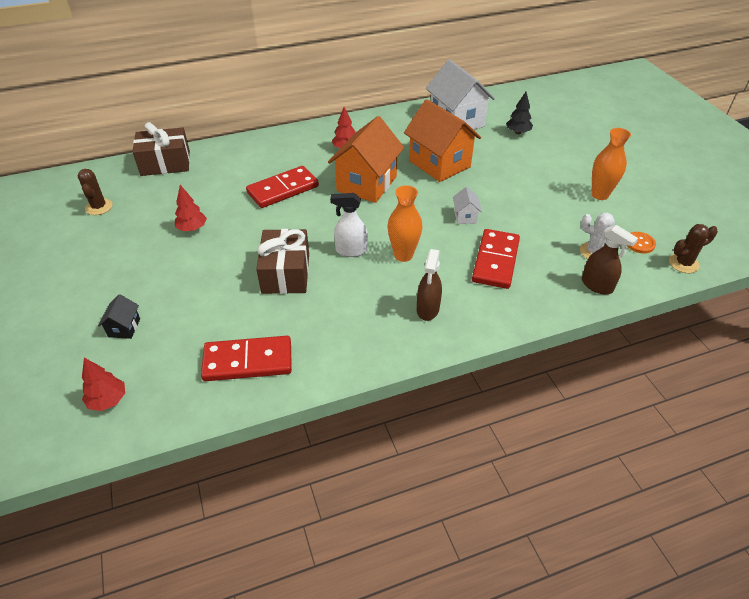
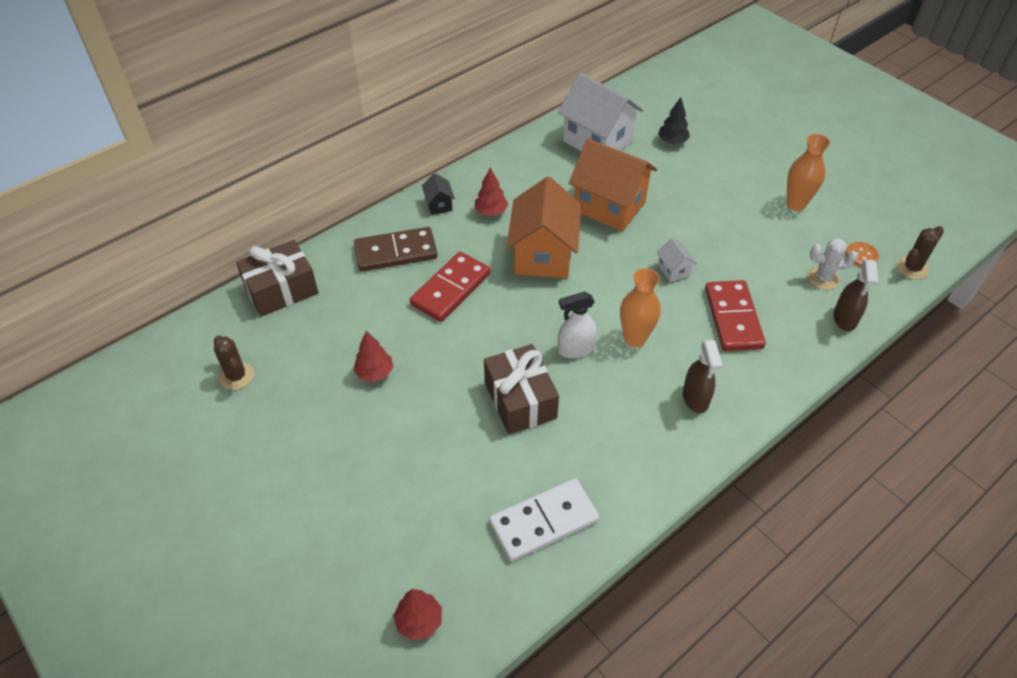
camera: 20 degrees left, 5 degrees up
(124, 328) = (378, 527): black house -> black house (439, 205)
(248, 361) = (544, 521): red domino -> white domino
(259, 158) = (396, 252): none -> brown domino
(597, 285) = (845, 318): brown spray bottle -> brown spray bottle turned 75 degrees clockwise

